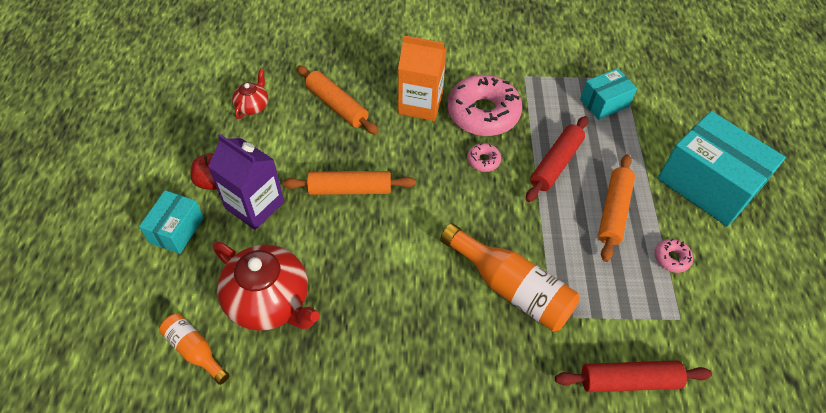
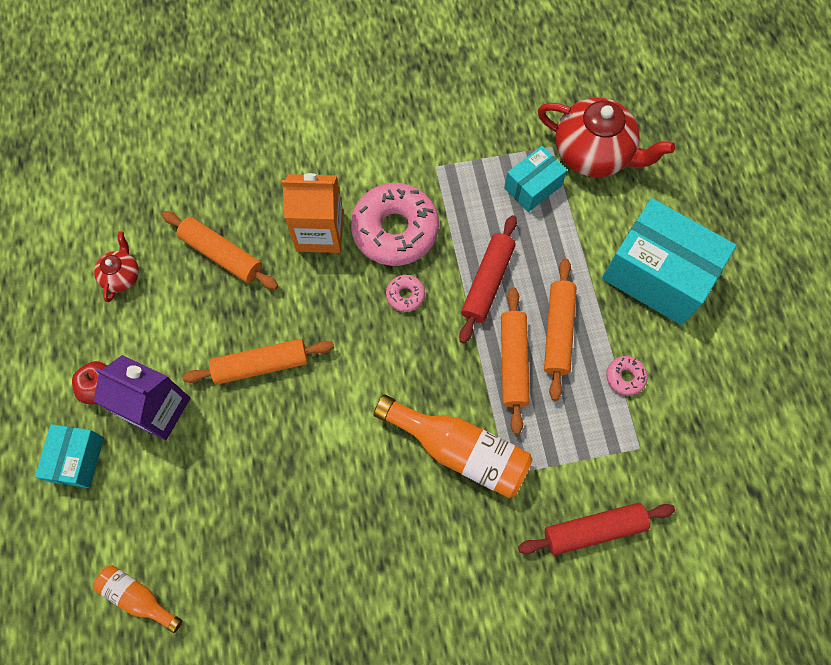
camera: 10 degrees left, 15 degrees up
(270, 301) = (204, 523): red teapot -> red teapot (593, 153)
(570, 227) = (513, 362): none -> orange rolling pin

